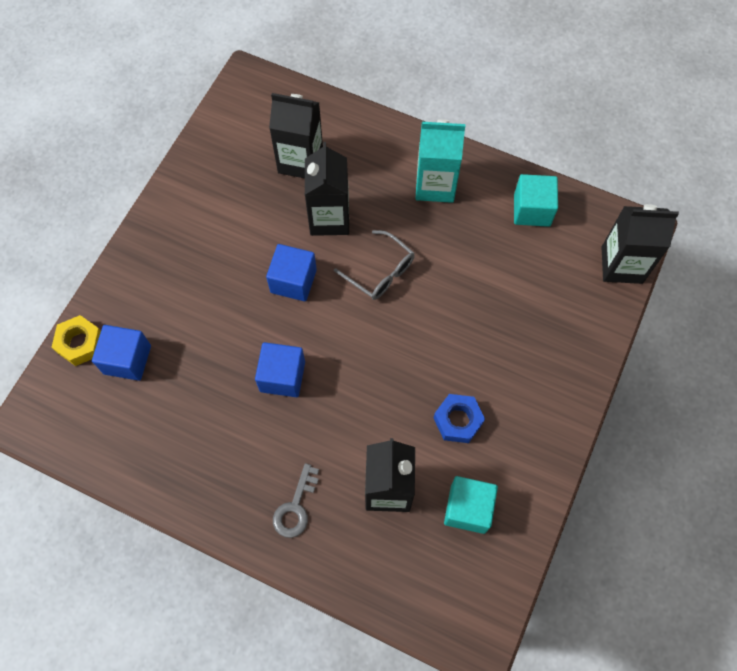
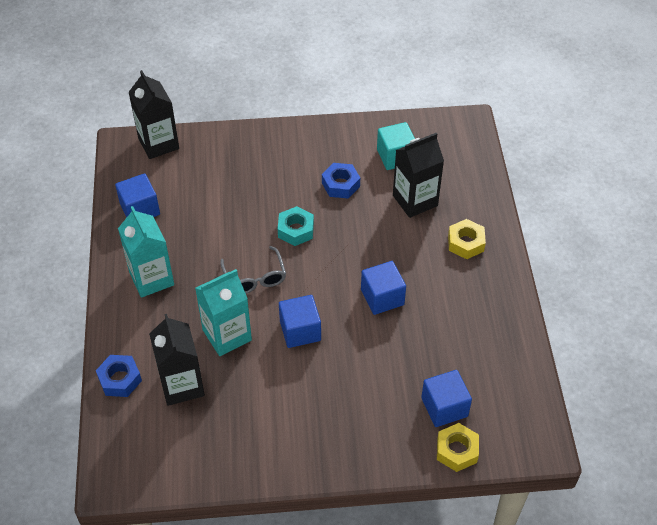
camera: 120 degrees left, 15 degrees down
(296, 507) = (465, 243): grey key -> yellow nut
(329, 218) = (227, 335): black carton -> turquoise carton
(338, 119) = (120, 379): none -> blue nut
(380, 272) = (255, 278): grey glasses -> grey glasses turned 150 degrees clockwise
(419, 340) = (295, 230): none -> turquoise nut
(532, 210) = (140, 209): turquoise cube -> blue cube

